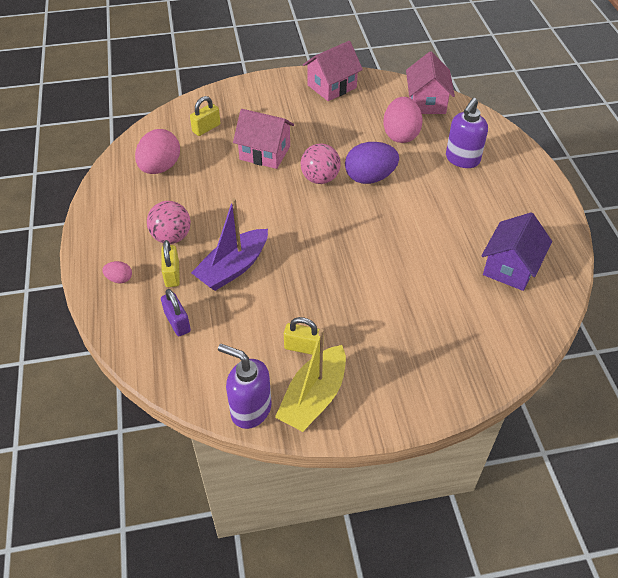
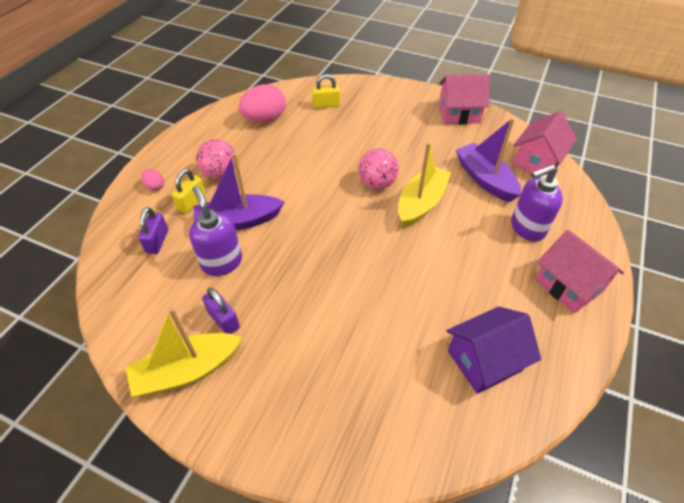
camera: 35 degrees right, 0 degrees up
(250, 409) = (132, 347): purple soap dispenser -> purple soap dispenser (221, 262)
(265, 153) = (352, 142): pink house -> pink house (568, 285)
(303, 347) = (224, 320): yellow padlock -> purple padlock
(370, 177) = (421, 203): purple egg -> yellow boat
(400, 135) = (485, 179): pink egg -> purple boat

